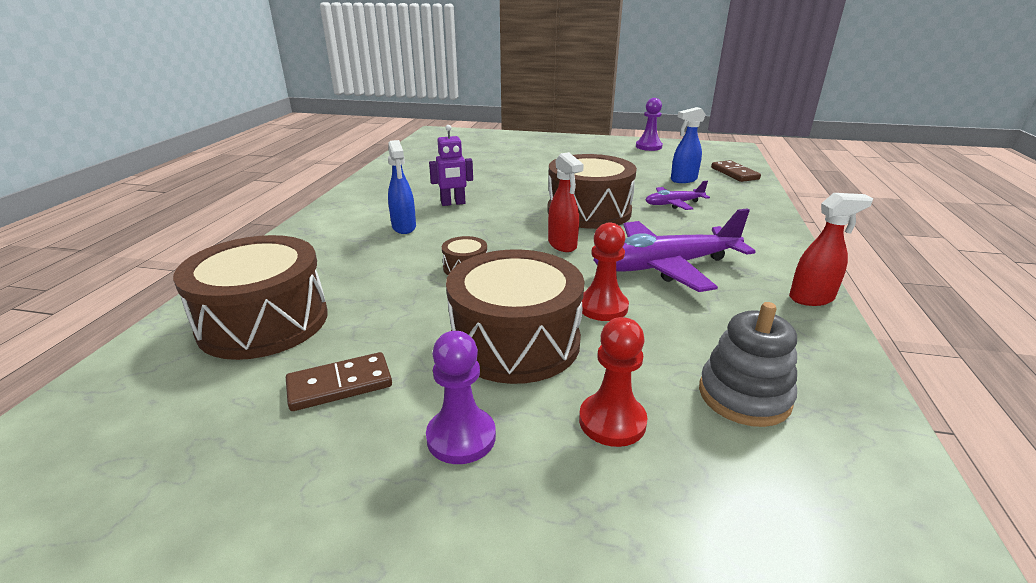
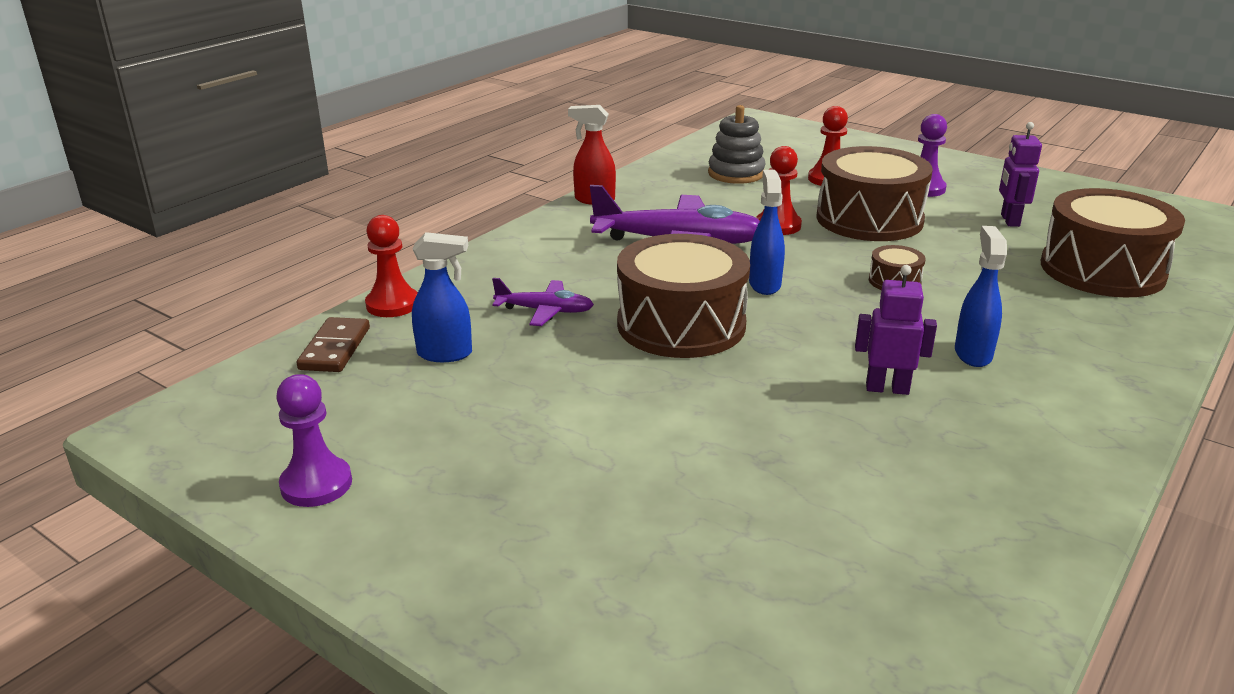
camera: 155 degrees left, 0 degrees up
(340, 385) = (1009, 220): brown domino -> purple robot
(562, 245) = (764, 284): red spray bottle -> blue spray bottle
(756, 192) = (392, 304): none -> red pawn

